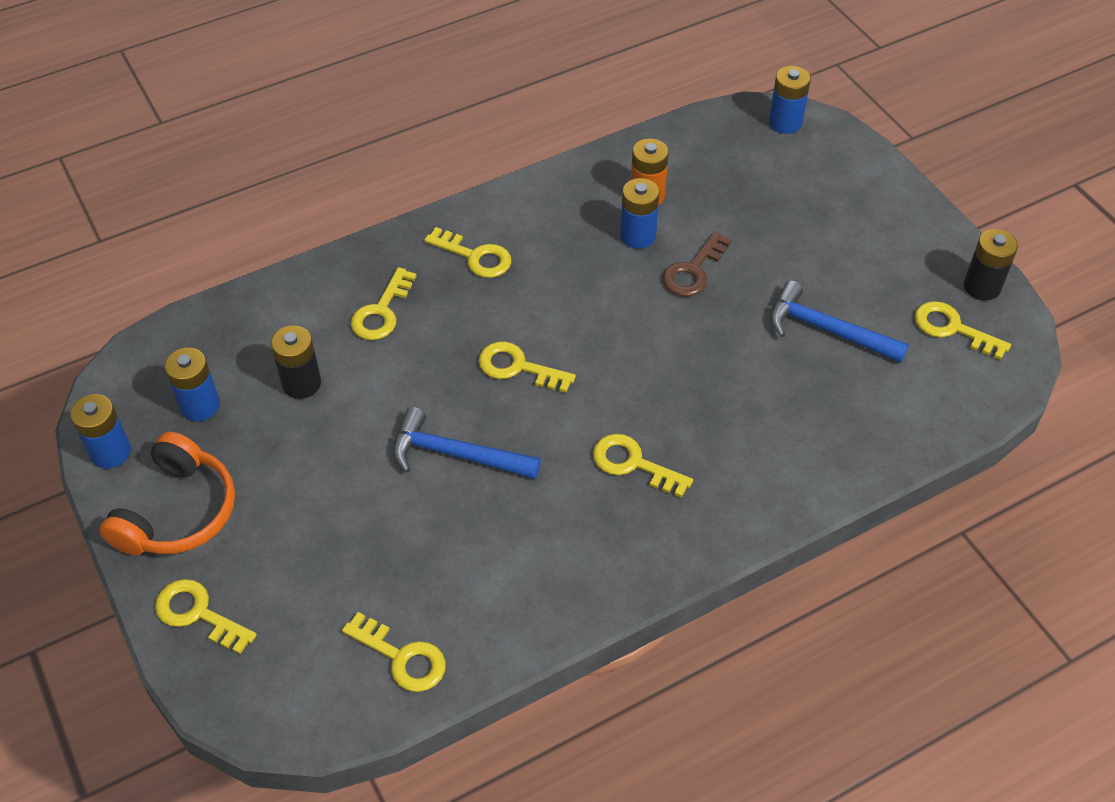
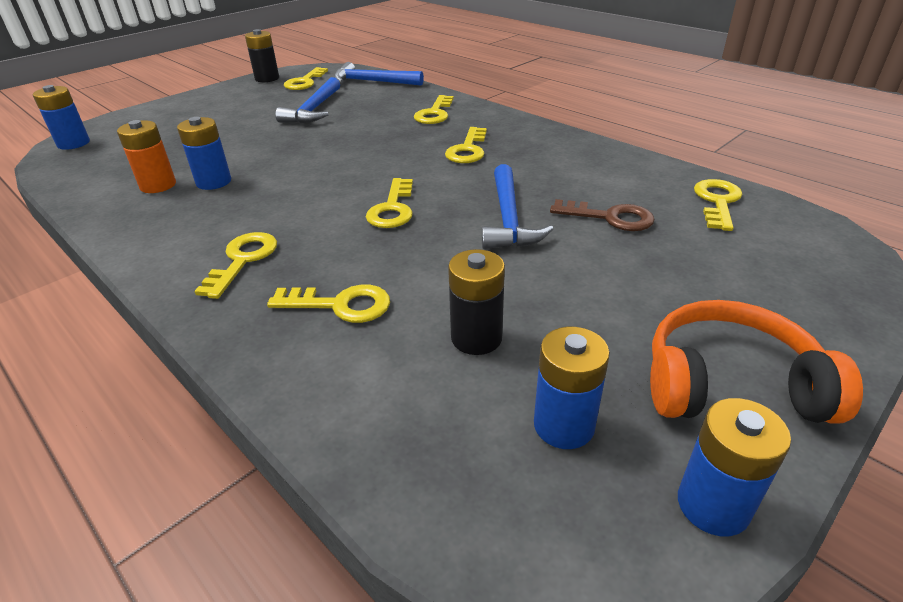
camera: 105 degrees left, 15 degrees down
(198, 614) = (819, 321): yellow key -> yellow key (434, 113)
(693, 271) = (258, 155): brown key -> brown key (610, 217)
(932, 409) = (372, 82): none -> blue hammer

